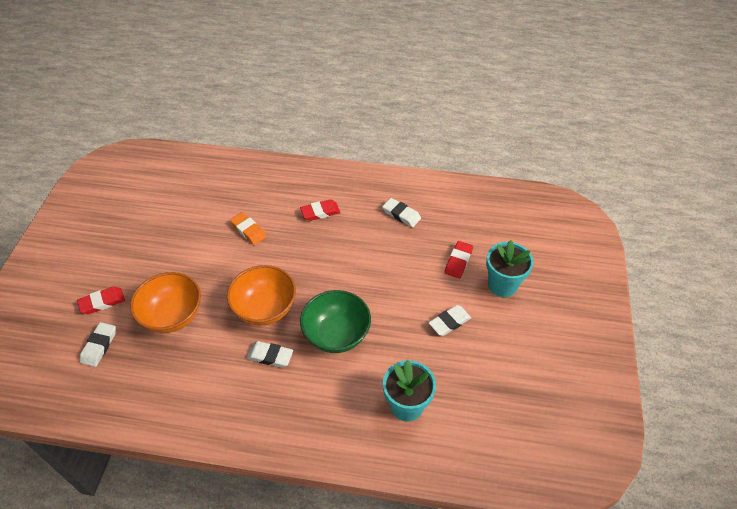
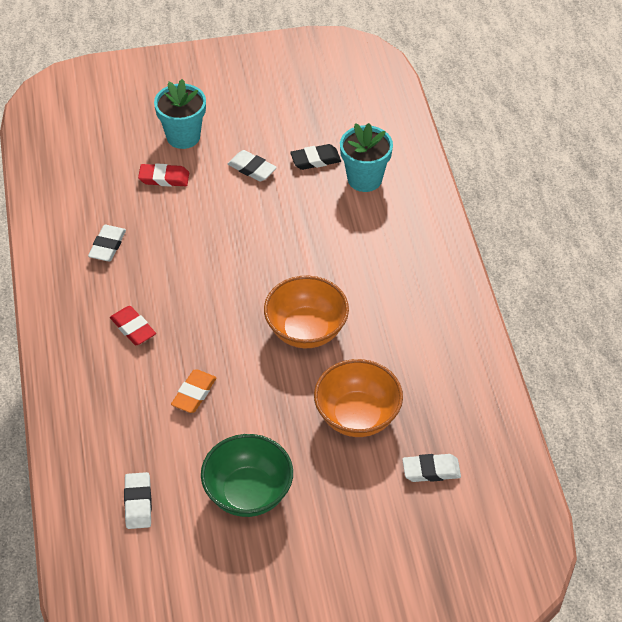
camera: 110 degrees left, 0 degrees up
(102, 302) = (373, 501): red eraser -> none
(270, 356) = (364, 303): white eraser -> white eraser (138, 503)
(336, 335) = (310, 255): green bowl -> green bowl (248, 493)
(444, 373) = (315, 160): none -> black eraser

